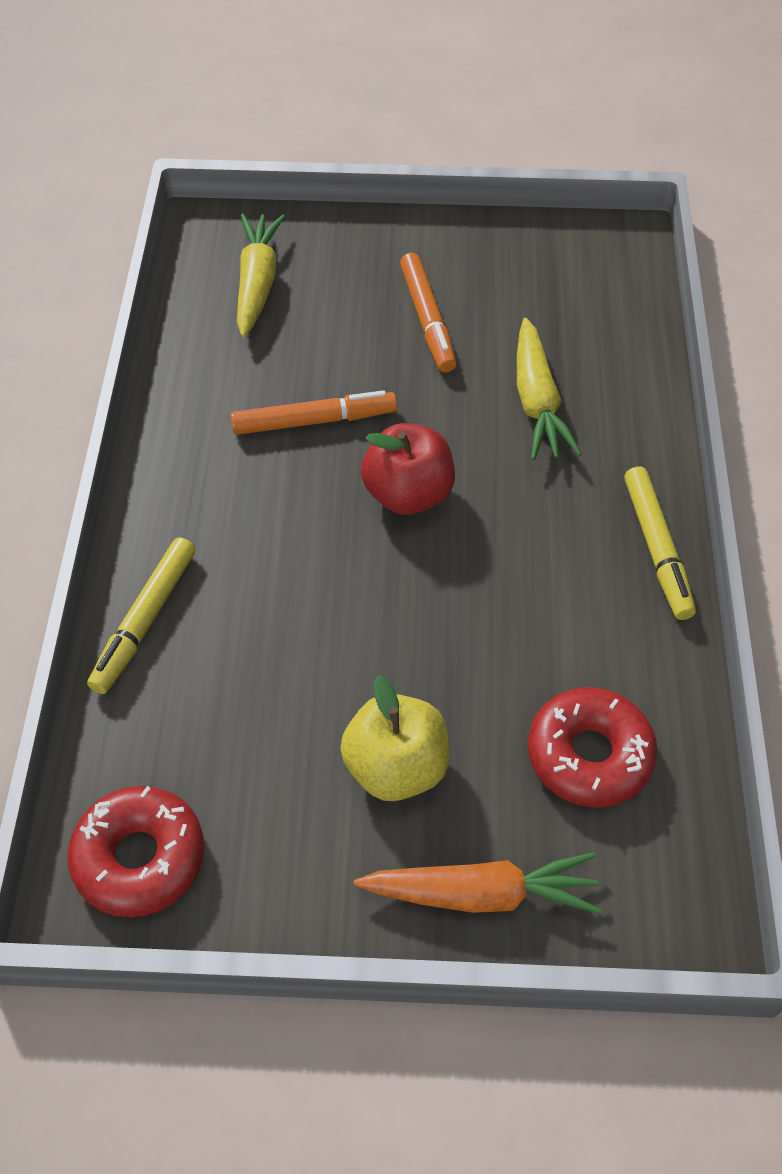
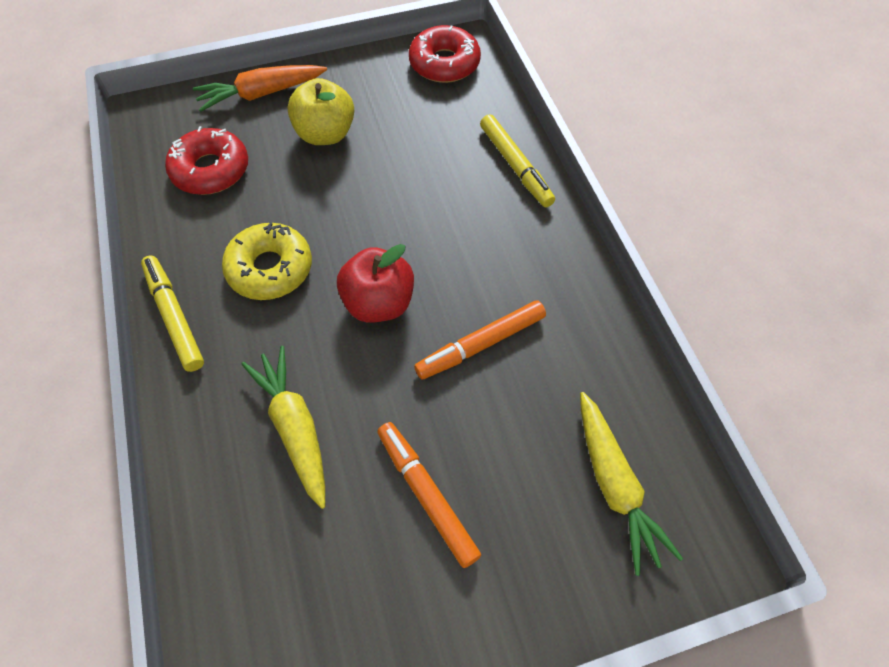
camera: 160 degrees right, 5 degrees up
(145, 620) = (515, 166): yellow marker -> yellow marker turned 150 degrees clockwise
(529, 574) = (270, 269): none -> yellow donut

